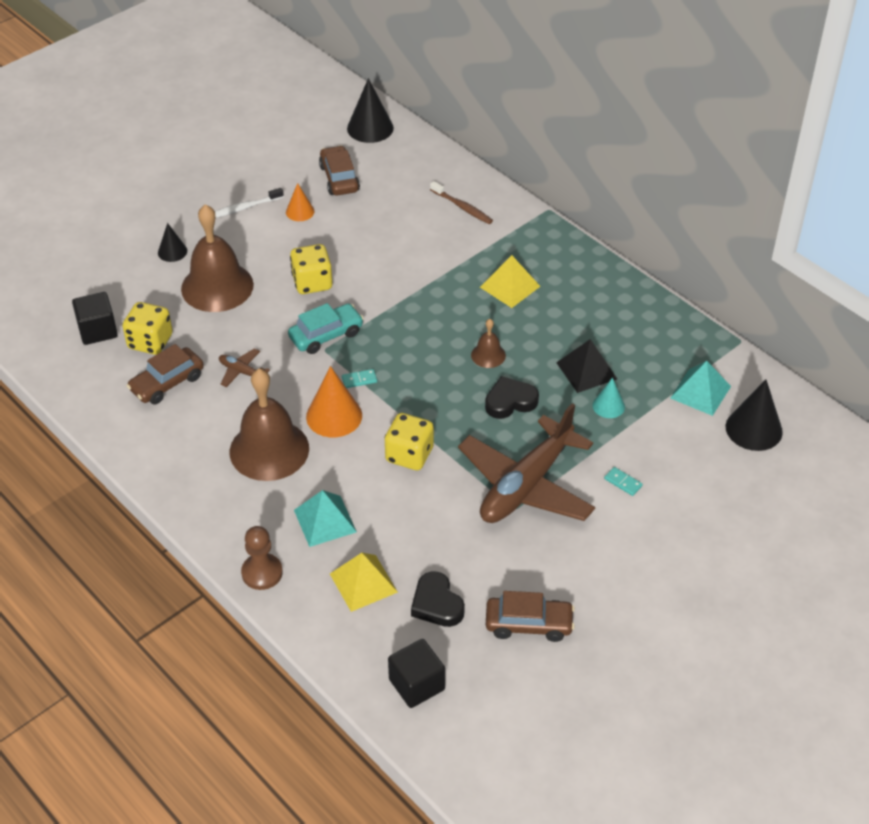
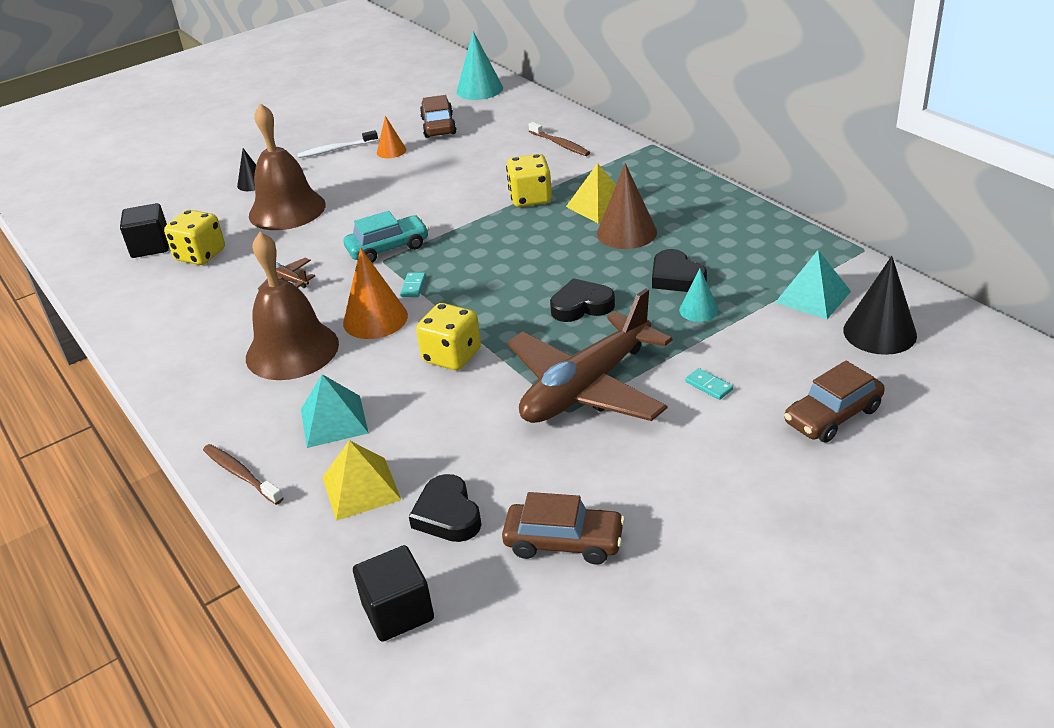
camera: 10 degrees right, 10 degrees down
(167, 383) = (203, 290): brown car -> brown car (832, 416)
(262, 573) = (241, 474): brown pawn -> brown toothbrush
(312, 283) = (386, 205): yellow dice -> yellow dice (530, 198)
(359, 380) = (413, 286): turquoise domino -> turquoise domino turned 75 degrees counterclockwise
(370, 128) = (479, 89): black cone -> turquoise cone
(488, 355) = (564, 264): brown bell -> none
(538, 319) = (626, 232): none -> brown cone
(586, 370) = (676, 277): black pyramid -> black heart

